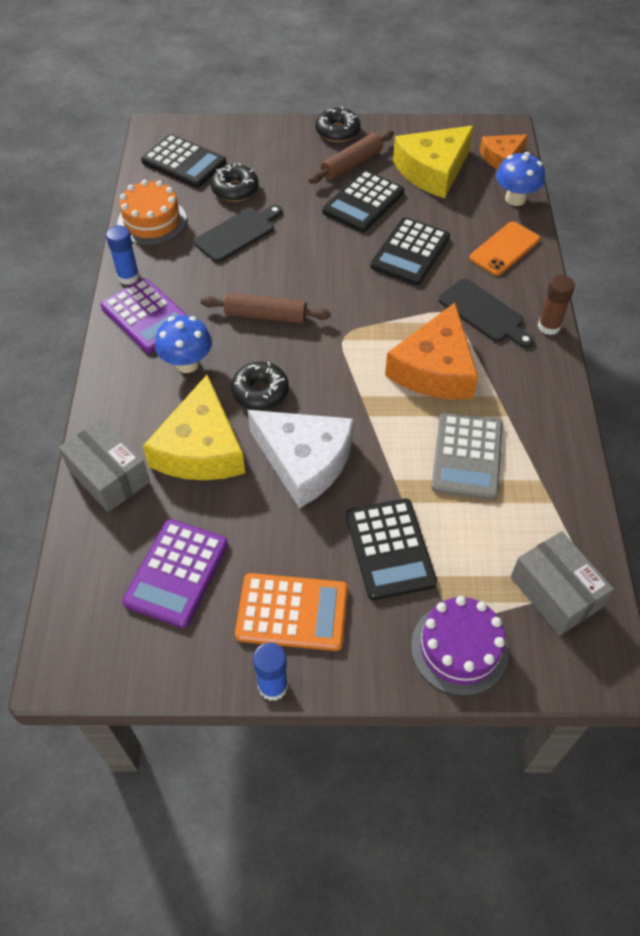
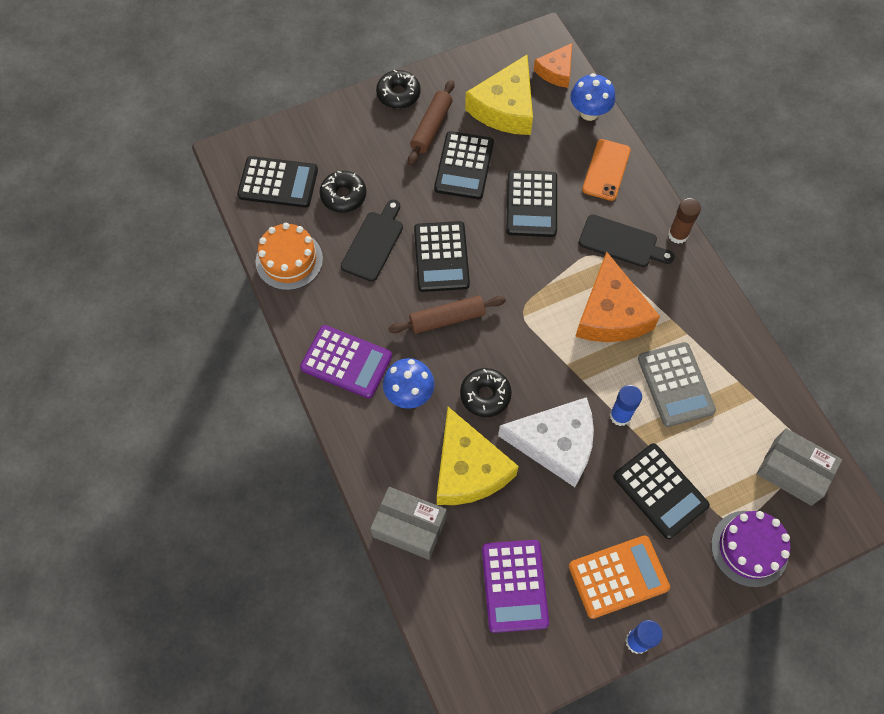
camera: 25 degrees left, 10 degrees up
(128, 277) = (305, 328): blue glue stick -> blue glue stick (620, 416)
(294, 265) = (441, 257): none -> black calculator

